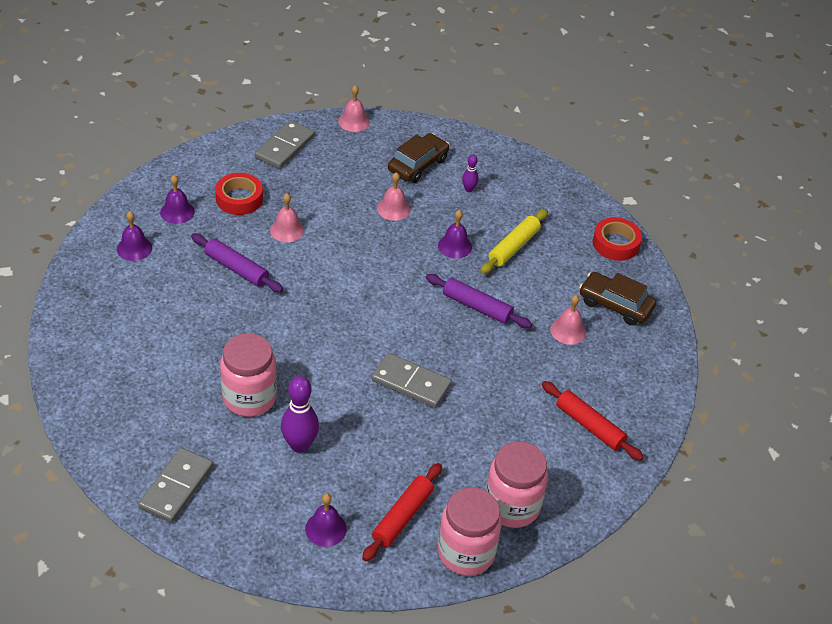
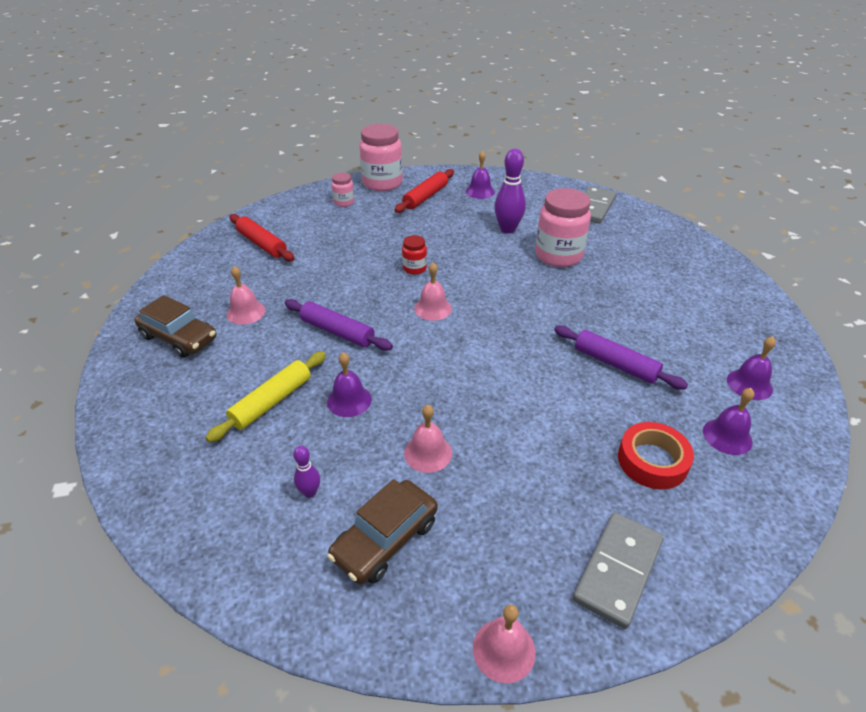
camera: 175 degrees left, 5 degrees down
(287, 230) = (570, 415): pink bell -> pink bell (433, 308)
(411, 383) = (414, 268): grey domino -> red jar
(512, 506) = (344, 202): pink jar -> pink jar, size x0.49
(615, 243) = (131, 411): red tape -> none

